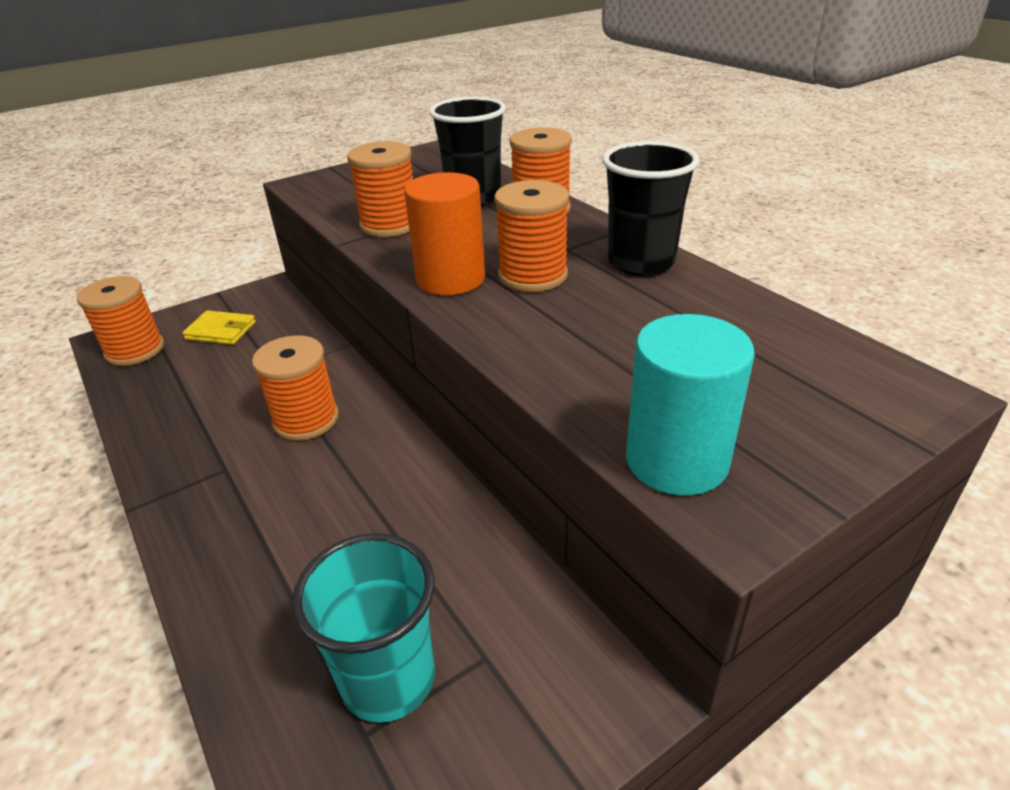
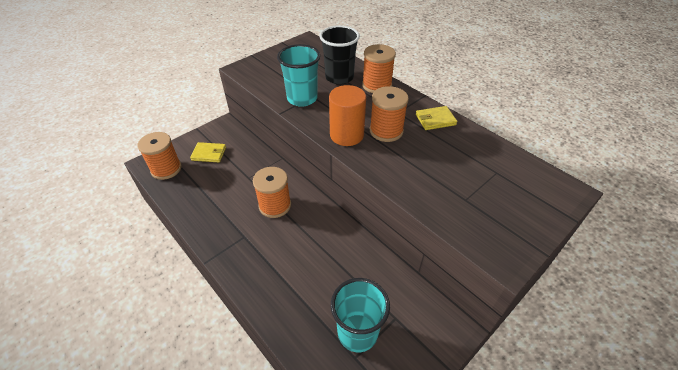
camera: 10 degrees left, 10 degrees up
(390, 225) = (302, 98): orange spool -> turquoise cup
(641, 262) = (435, 120): black cup -> yellow wallet
(676, 460) = (478, 234): turquoise cylinder -> none

